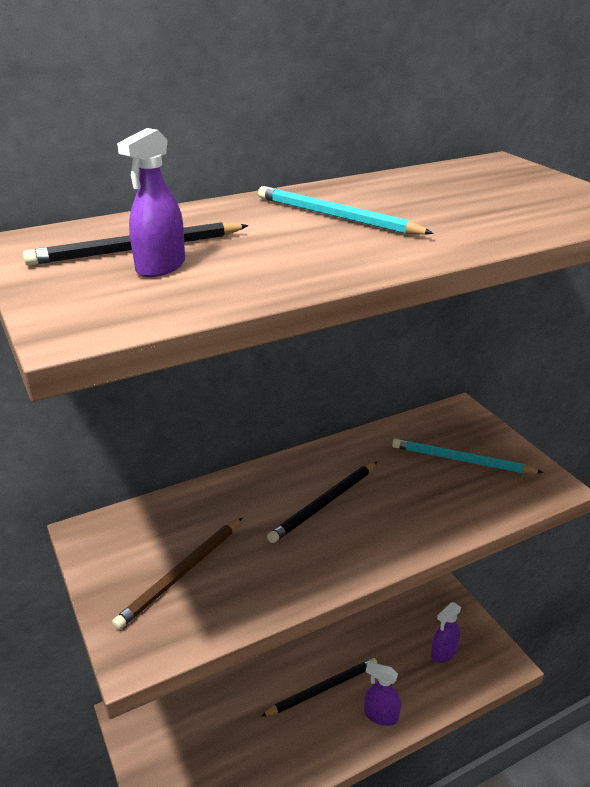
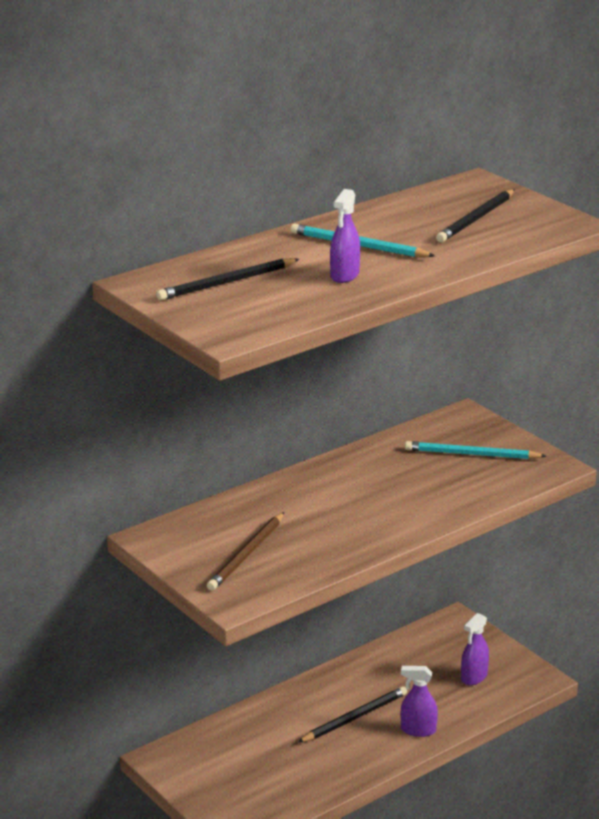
camera: 10 degrees left, 5 degrees down
(160, 267) = (253, 294): purple spray bottle -> purple spray bottle (344, 275)
(325, 503) = (353, 497): black pencil -> black pencil (476, 219)

